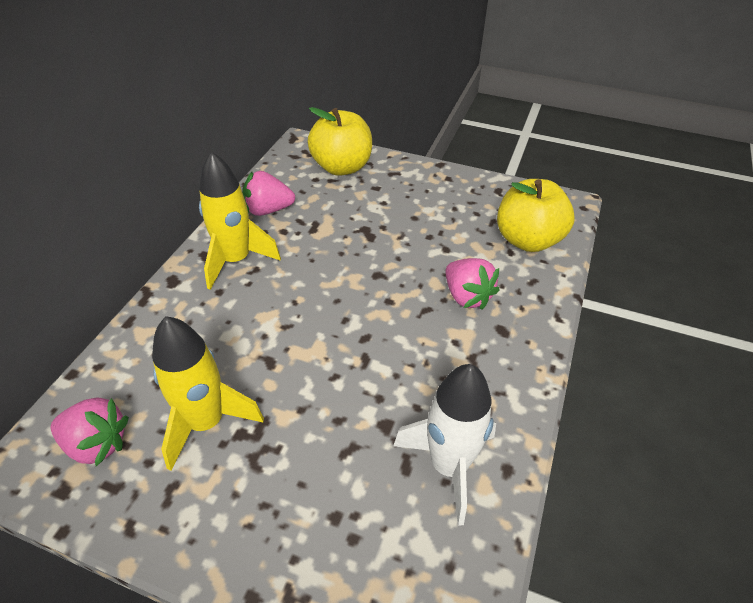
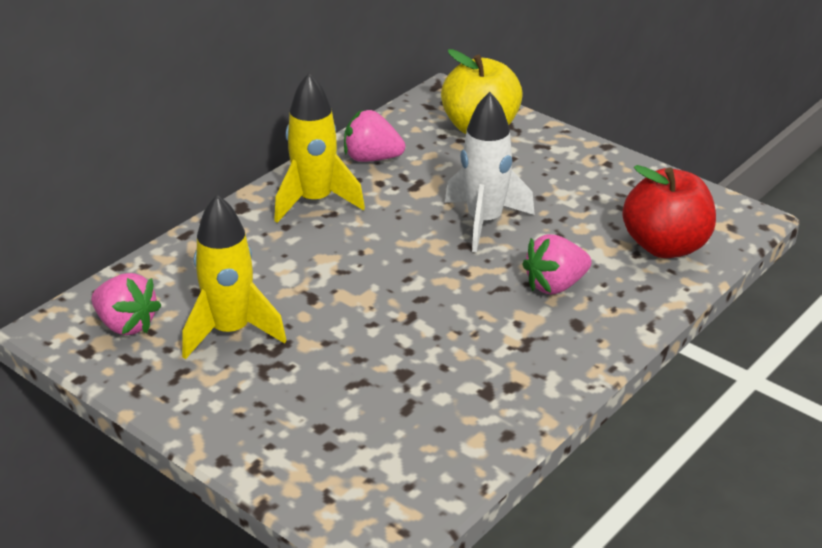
camera: 20 degrees right, 10 degrees down
(449, 466) = (449, 417): white rocket -> white rocket (484, 222)
(467, 296) = (555, 285): pink strawberry -> pink strawberry turned 75 degrees clockwise
(528, 240) = (665, 246): yellow apple -> red apple

